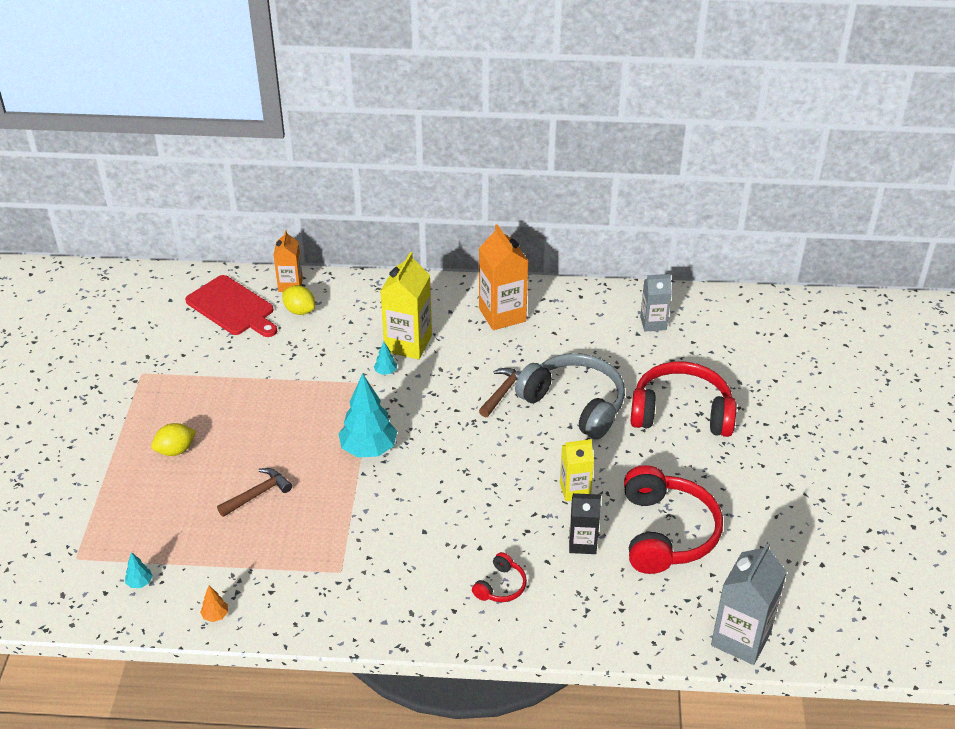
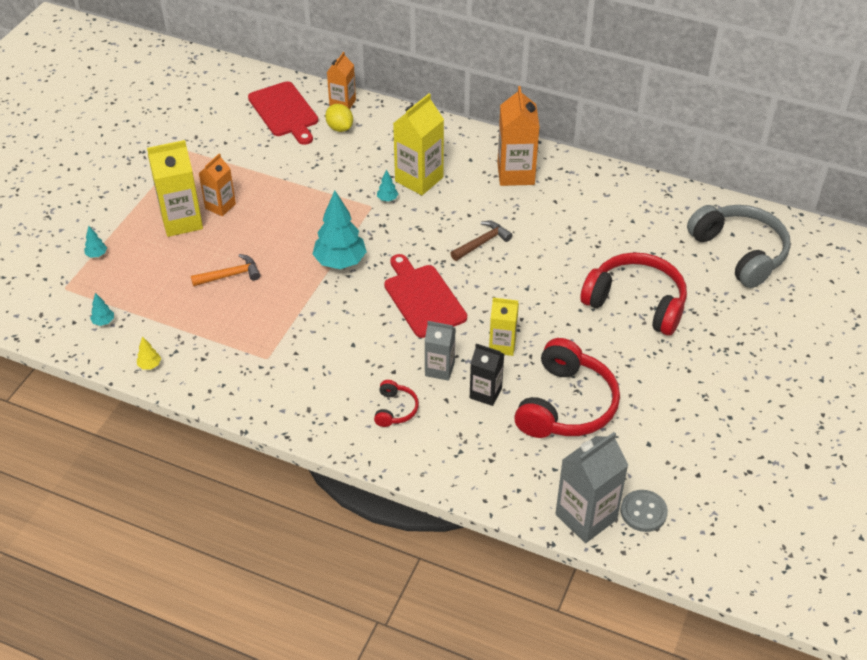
camera: 20 degrees right, 5 degrees up
(96, 511) = (97, 255): none -> turquoise tree
(175, 450) = (182, 221): yellow lemon -> yellow carton
(211, 423) = (220, 206): none -> orange carton
(215, 615) = (150, 365): orange tree -> yellow tree
(258, 494) = (230, 275): brown hammer -> orange hammer
(472, 464) = (423, 298): none -> red cutting board
(501, 586) = (395, 409): red headphones -> red headphones turned 45 degrees counterclockwise
(575, 404) = (541, 269): grey headphones -> grey headphones (740, 252)
(653, 323) = (652, 215): grey carton -> grey carton (439, 369)
(791, 616) = (643, 512): none -> grey button

